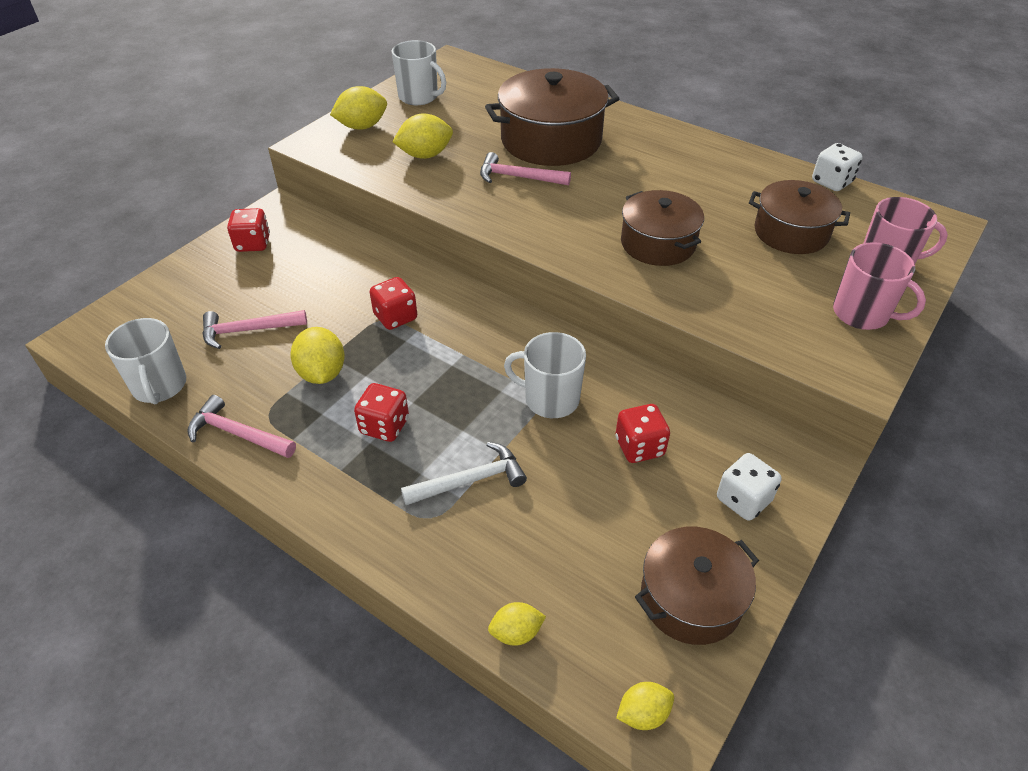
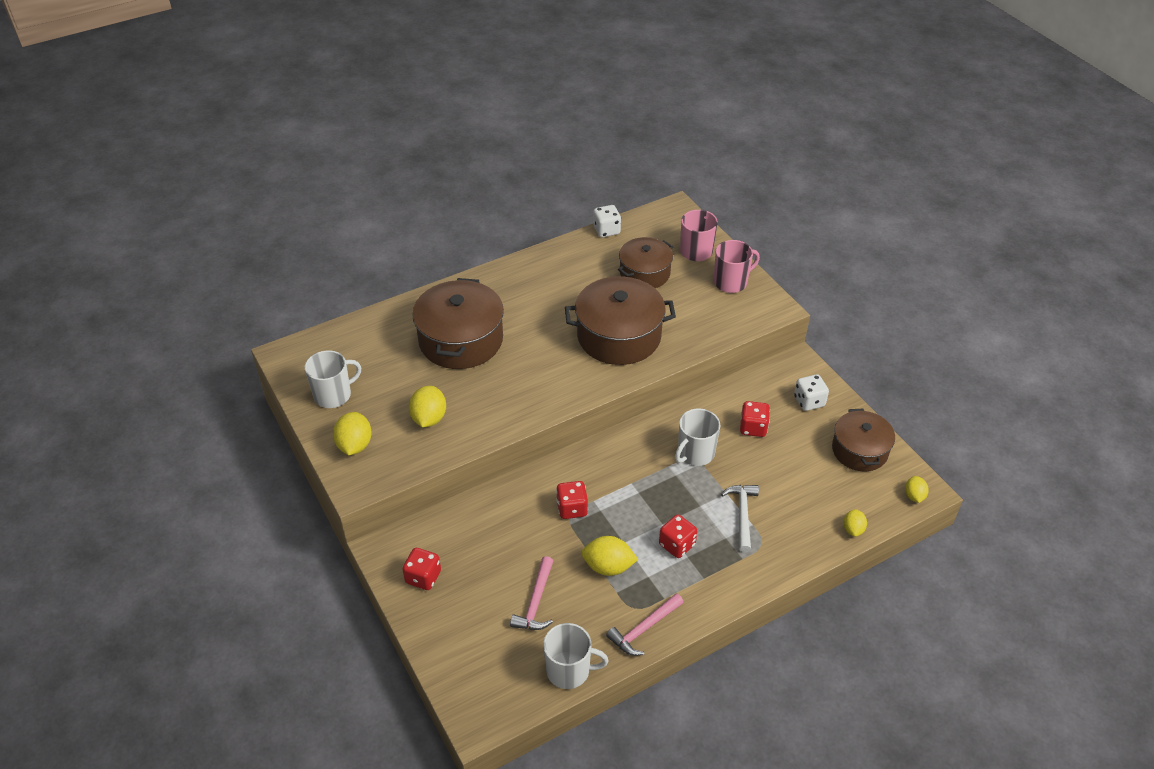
camera: 65 degrees left, 0 degrees up
(518, 177) = (497, 375): pink hammer -> none
(658, 243) = (619, 336): brown pot -> brown pot, size x1.57

